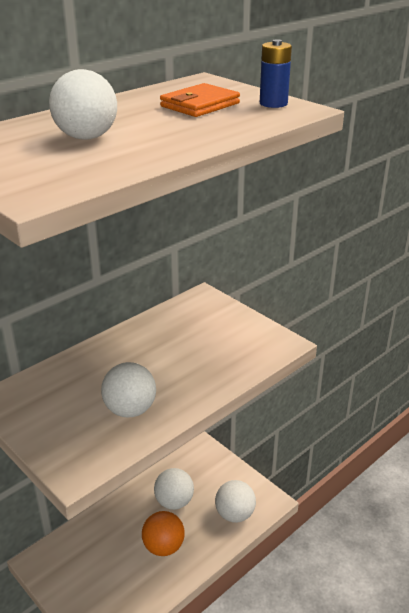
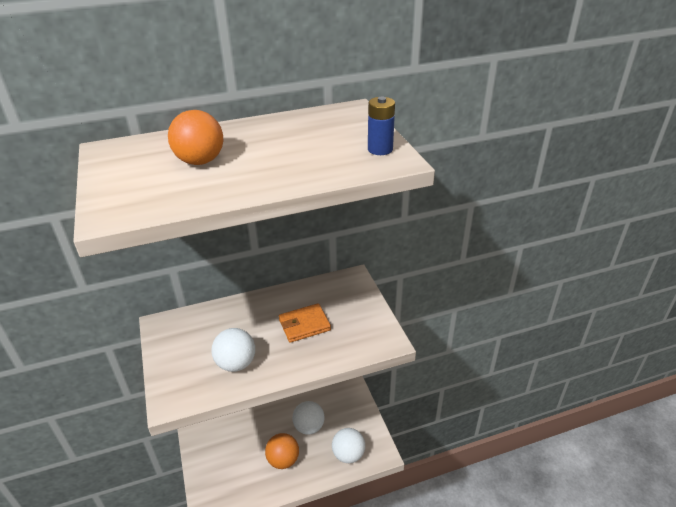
camera: 25 degrees right, 5 degrees up
(86, 137) = (200, 161): white ball -> orange ball
(200, 105) = (319, 140): orange wallet -> orange wallet (304, 325)

